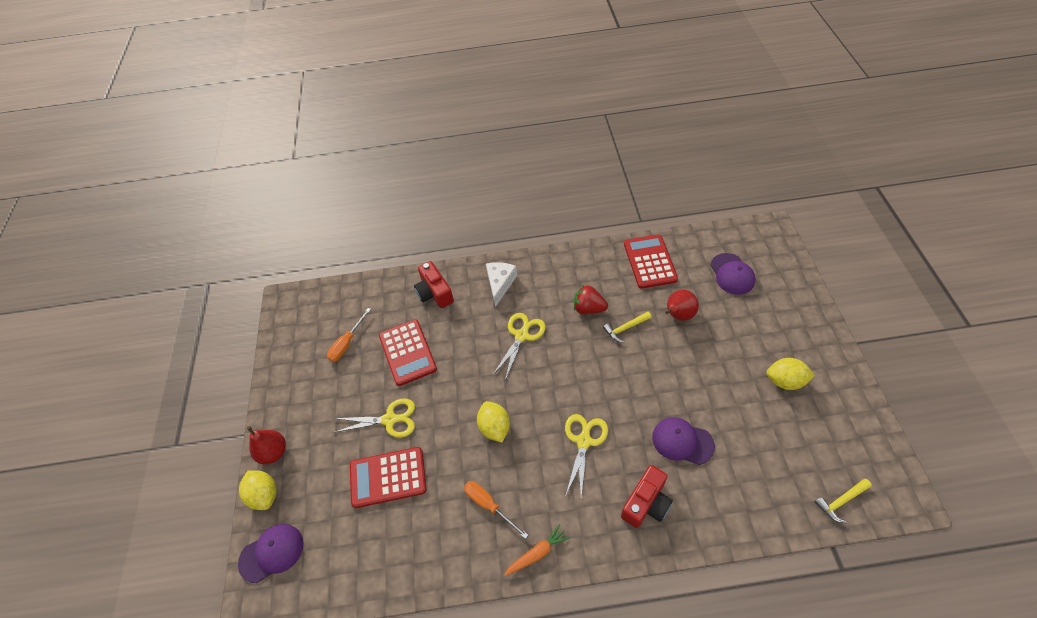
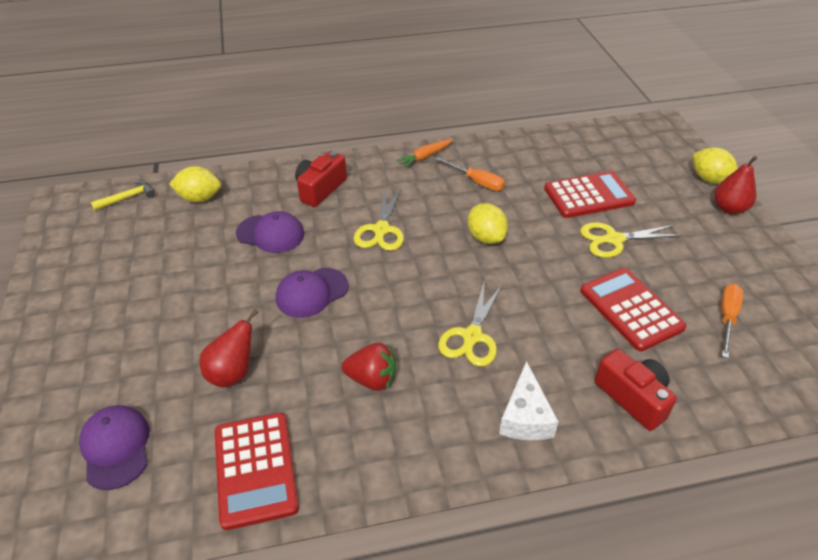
camera: 170 degrees right, 10 degrees down
(272, 553) = (669, 147): purple cap -> purple cap (311, 292)
(625, 328) = (317, 351): yellow hammer -> none
(785, 381) = (121, 294): yellow lemon -> yellow lemon (199, 198)

